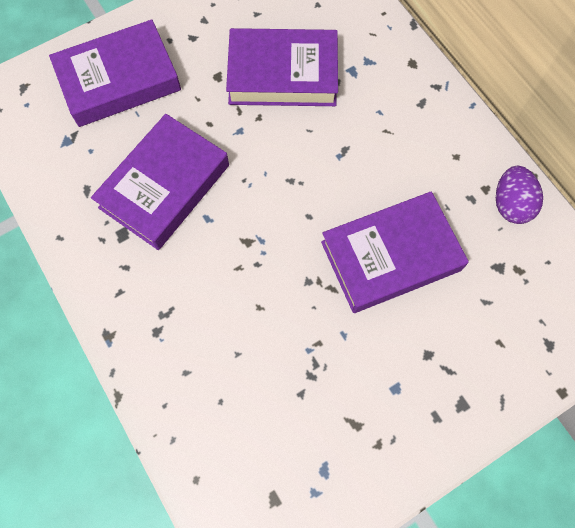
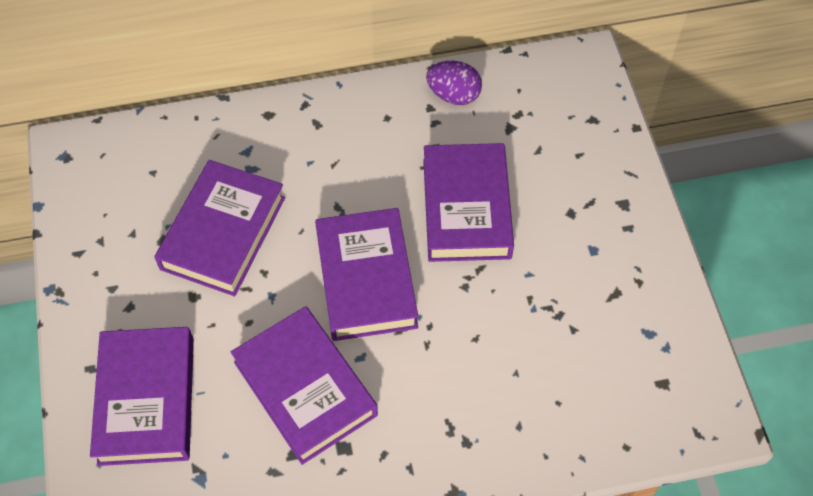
camera: 70 degrees left, 10 degrees down
(282, 197) = (366, 279): none -> purple book

